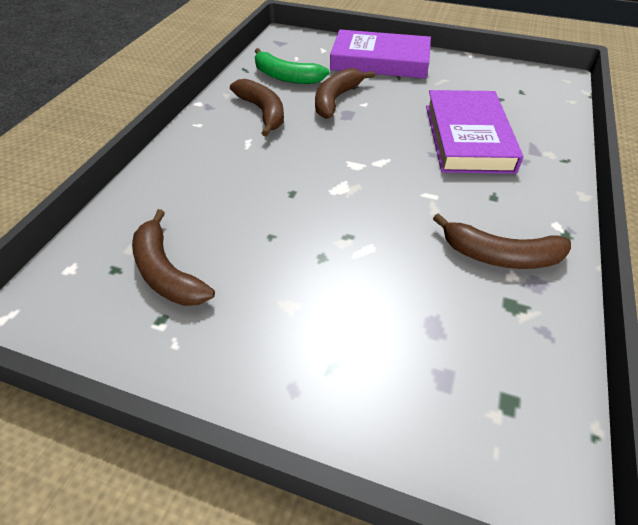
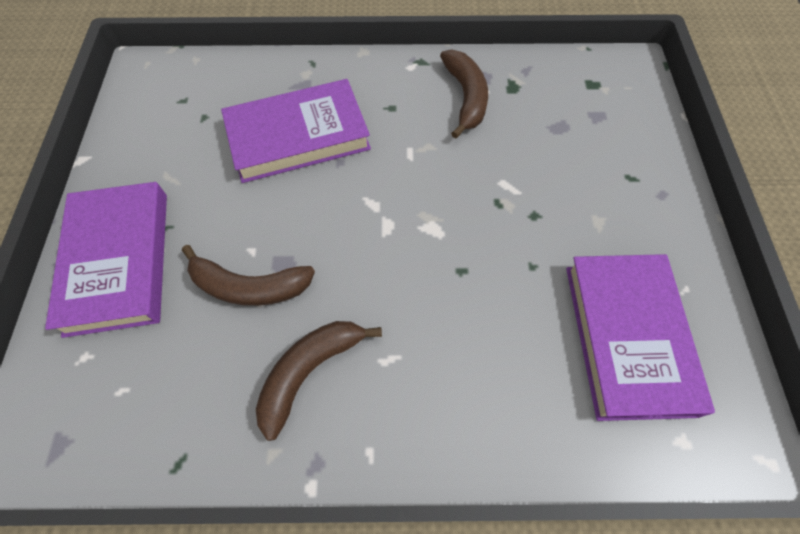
camera: 110 degrees left, 15 degrees up
(167, 272) = (628, 337): brown banana -> purple book
(286, 77) = (194, 380): green banana -> none

